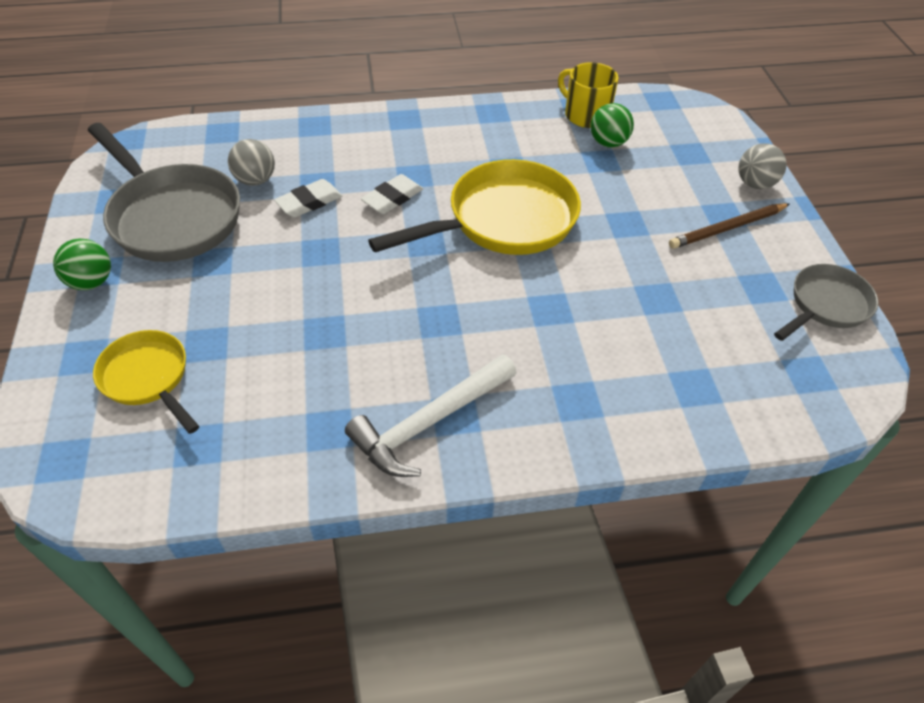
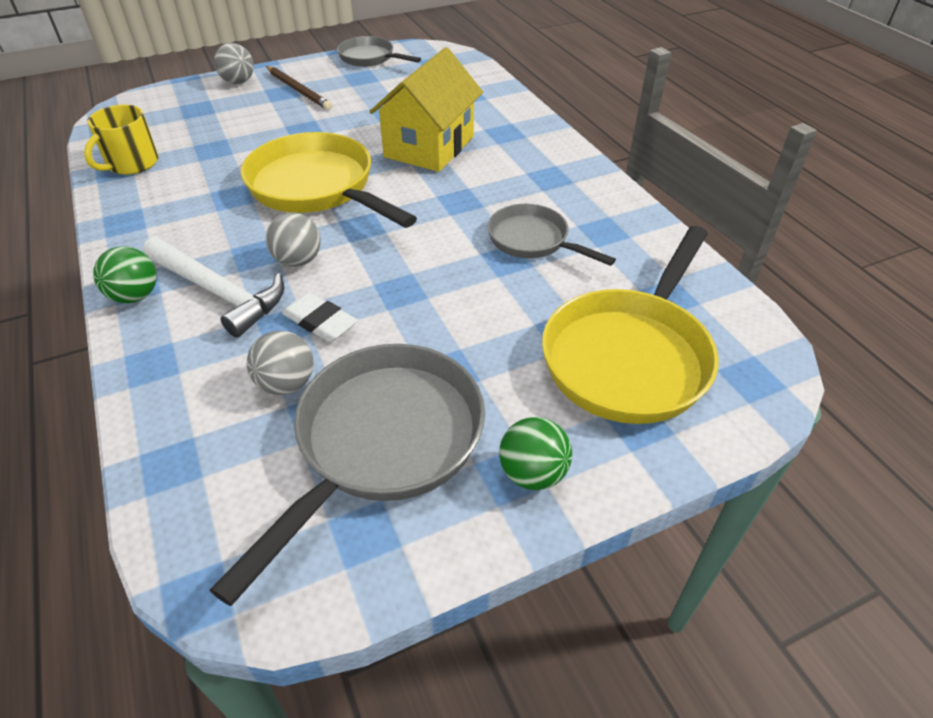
camera: 105 degrees left, 5 degrees down
(148, 378) = (629, 356): yellow pan -> yellow pan, size x1.74
(343, 360) = (532, 240): none -> grey pan
(392, 198) = (298, 261): white eraser -> grey ball
(429, 422) = (565, 187): white hammer -> white hammer (218, 292)
(560, 318) = (429, 147): none -> yellow house
(608, 143) = (183, 147): green ball -> green ball (135, 296)

